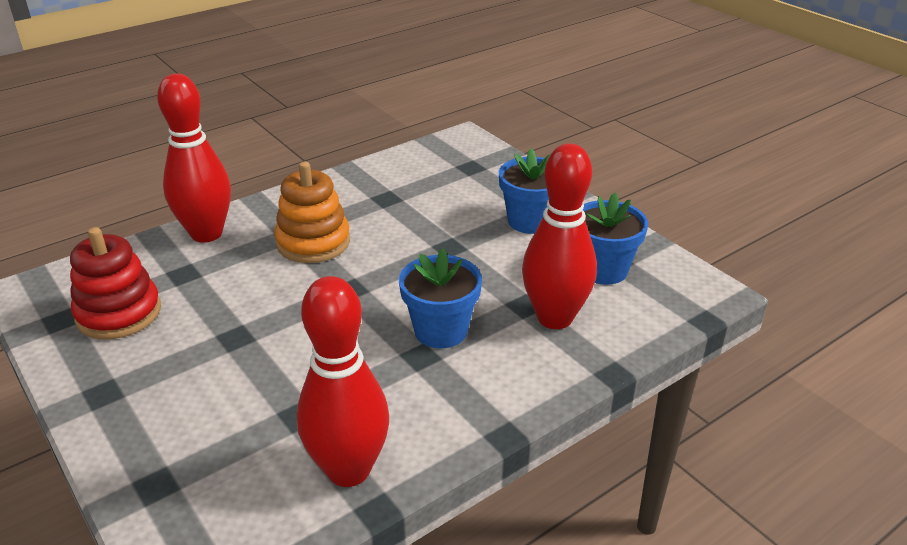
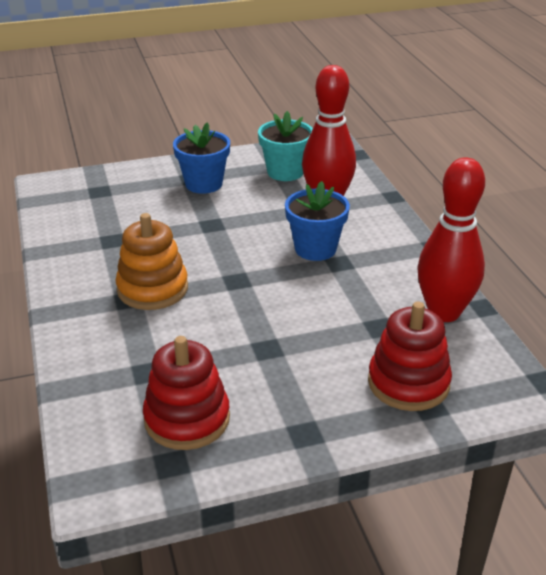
camera: 70 degrees left, 0 degrees up
(195, 459) = (408, 383): none -> red stacking toy
(206, 234) = (85, 351): red bowling pin -> none
(603, 270) = (285, 172): blue flower pot -> turquoise flower pot

